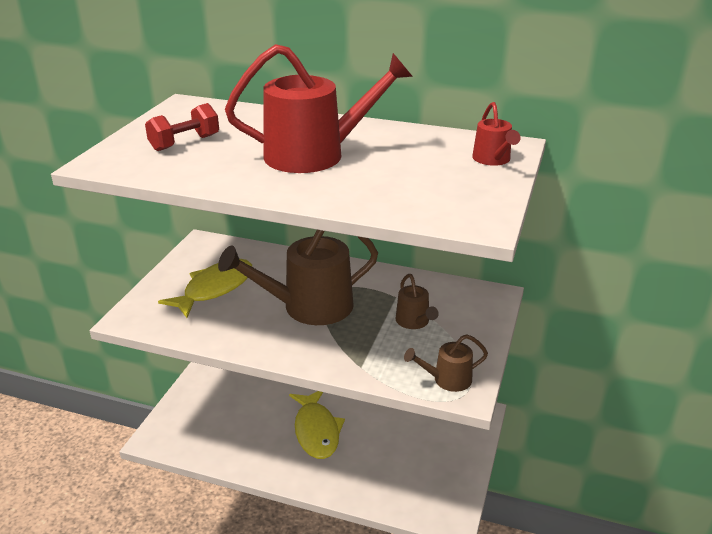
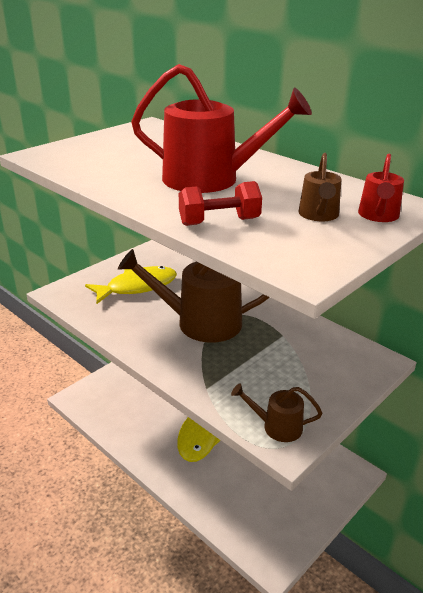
camera: 25 degrees right, 0 degrees up
(185, 143) = (116, 152): red dumbbell -> red dumbbell (219, 222)
(414, 322) = (283, 362): brown watering can -> brown watering can (319, 215)

